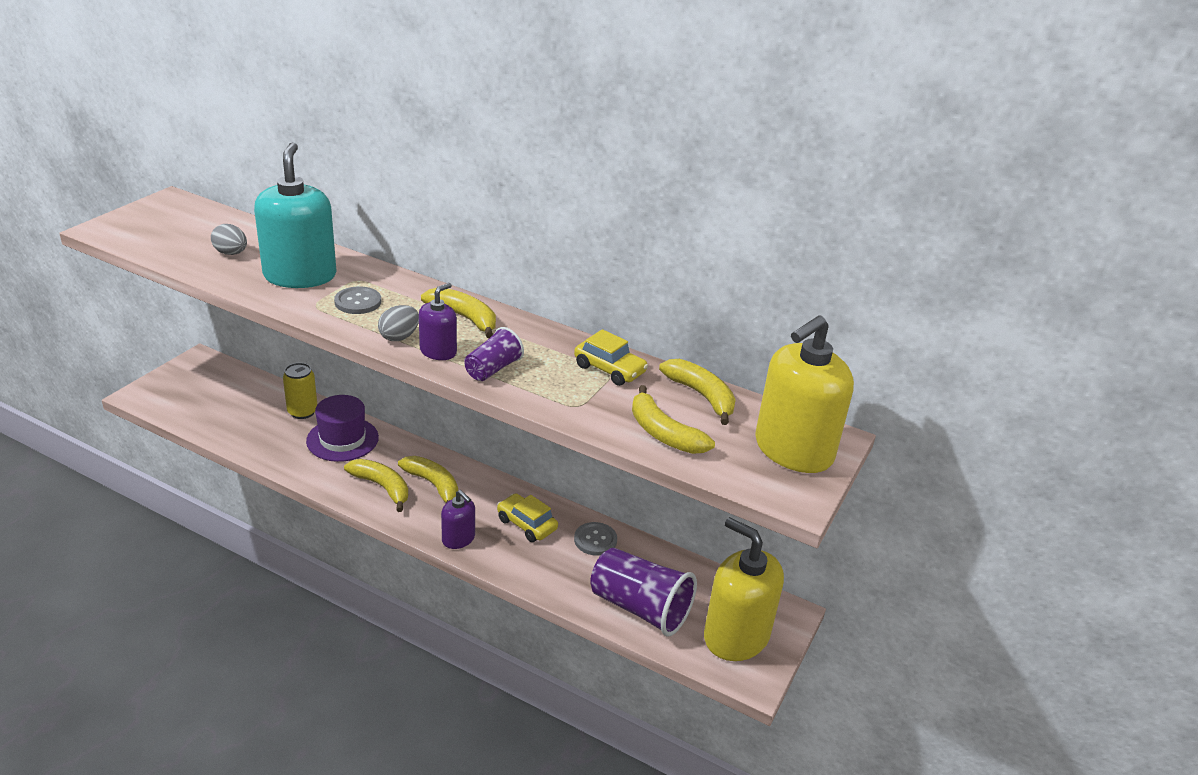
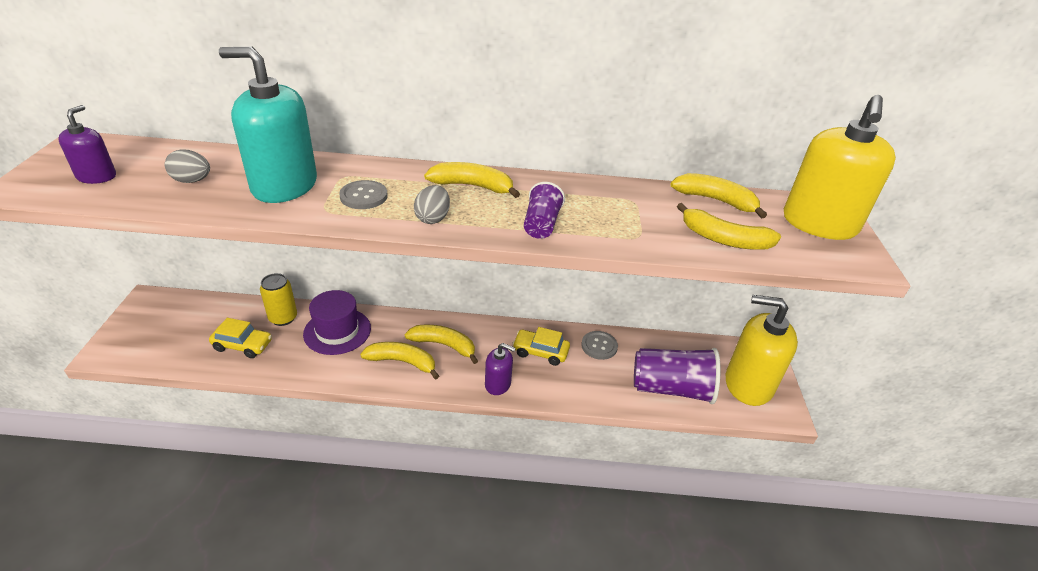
camera: 25 degrees left, 5 degrees up
(300, 276) = (284, 186): turquoise soap dispenser -> turquoise soap dispenser turned 45 degrees counterclockwise
(438, 351) = (480, 222): purple soap dispenser -> purple soap dispenser (97, 176)
(609, 369) = (630, 198): yellow car -> yellow car (243, 345)

